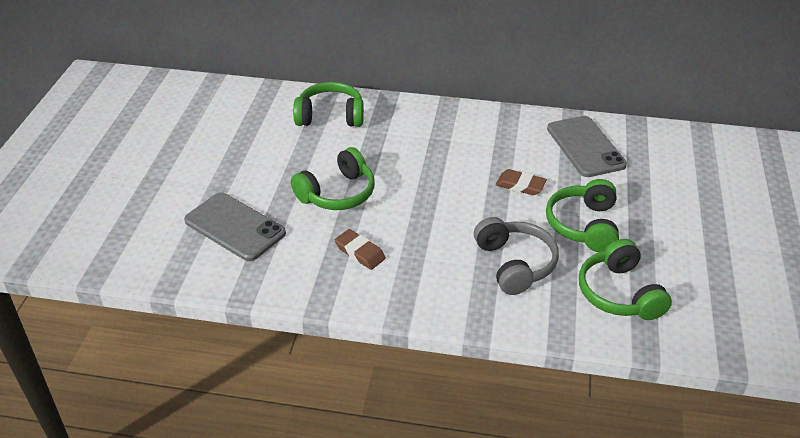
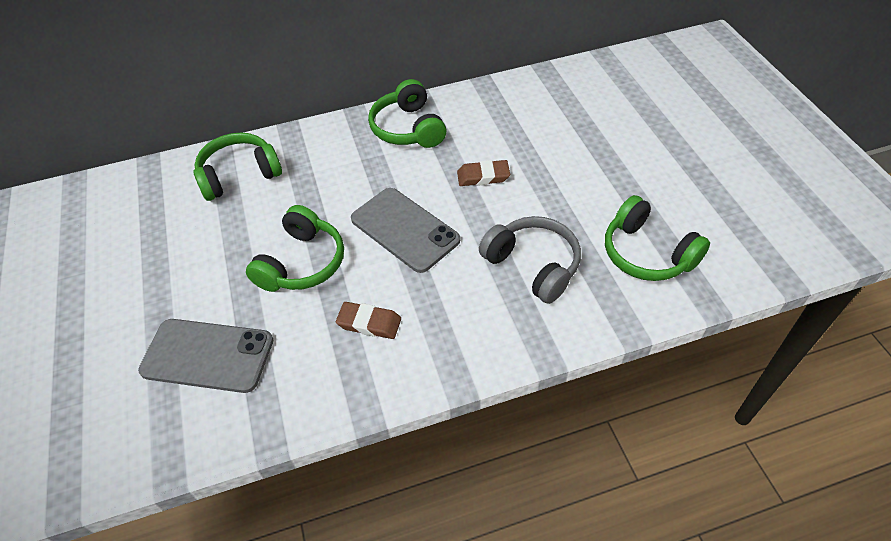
camera: 25 degrees left, 10 degrees up
(583, 225) = (568, 195): green headphones -> green headphones (408, 128)
(585, 147) = (516, 111): grey phone -> grey phone (405, 229)

